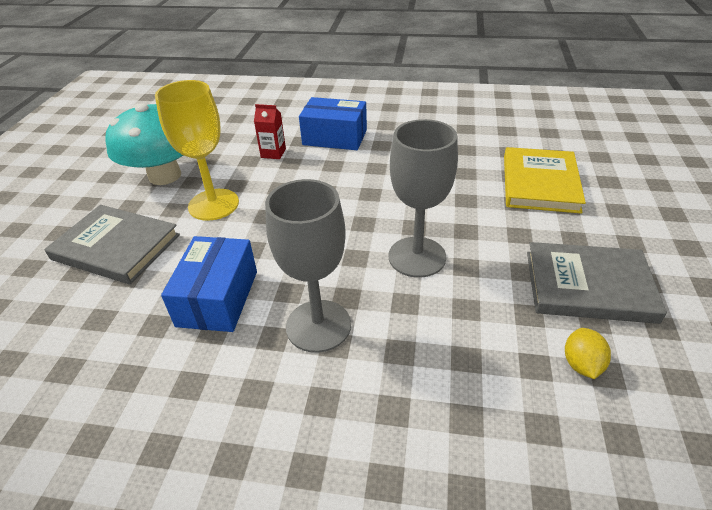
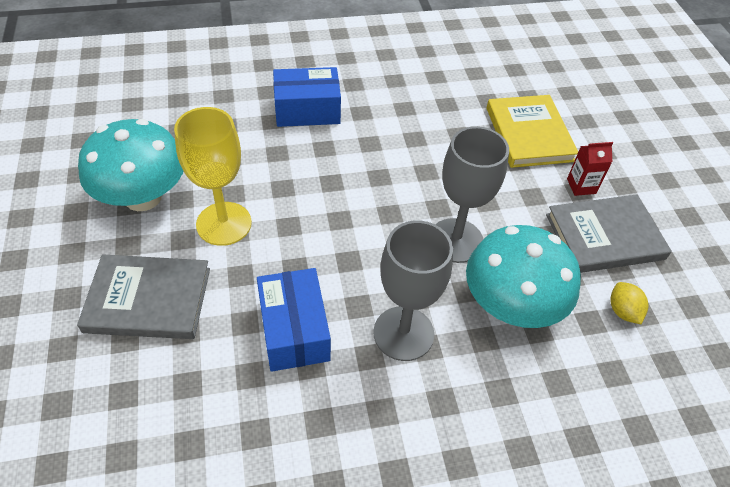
camera: 25 degrees left, 10 degrees up
(273, 153) = (251, 143): red carton -> red carton (581, 186)
(447, 327) = (511, 305): none -> turquoise mushroom

